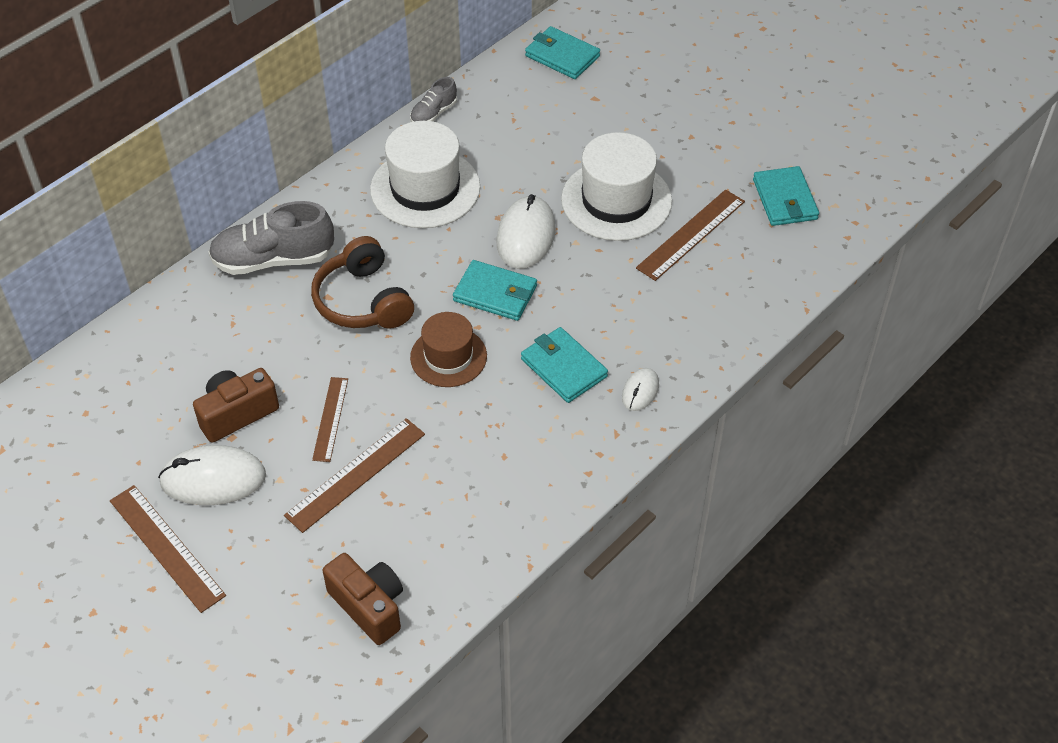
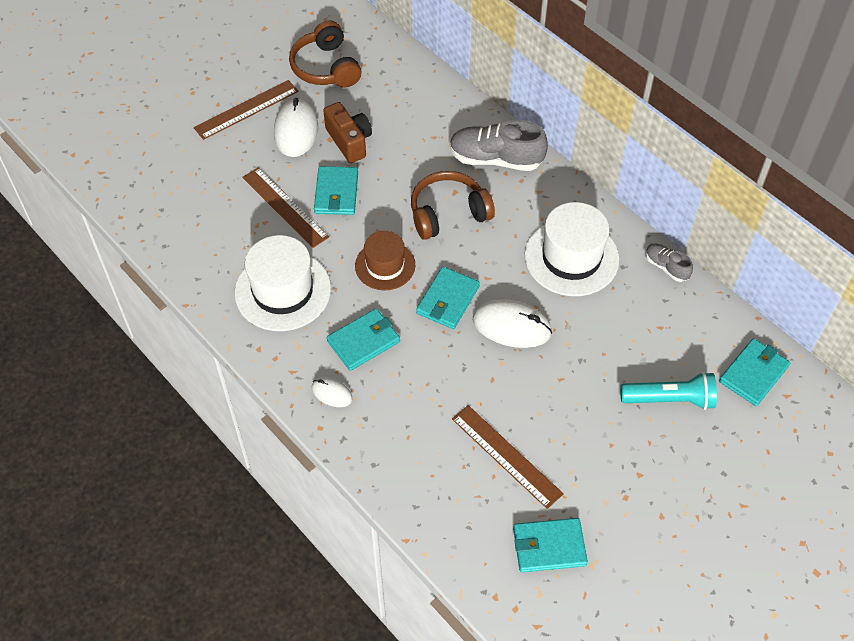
camera: 95 degrees right, 5 degrees up
(87, 457) = (326, 67): none -> brown headphones
(273, 260) = (496, 159): grey shoe -> grey shoe turned 75 degrees counterclockwise
(330, 419) = (336, 193): brown ruler -> turquoise wallet
(369, 606) = (176, 212): brown camera -> none
(601, 114) = (670, 399): none -> turquoise flashlight
(616, 200) = (552, 399): white hat -> white hat (283, 291)

